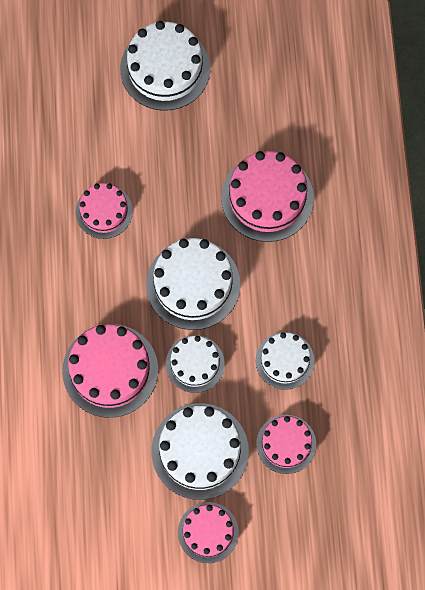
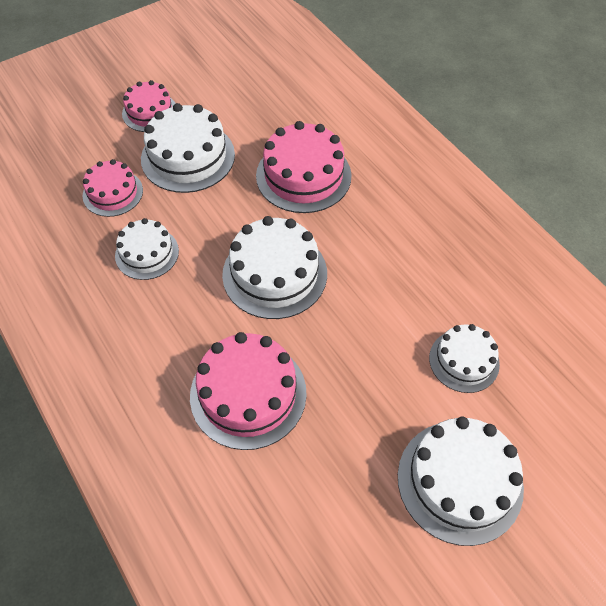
camera: 150 degrees right, 15 degrees down
(104, 211) = (406, 294): pink cake -> none
(195, 364) = (231, 213): white cake -> white cake (464, 361)

